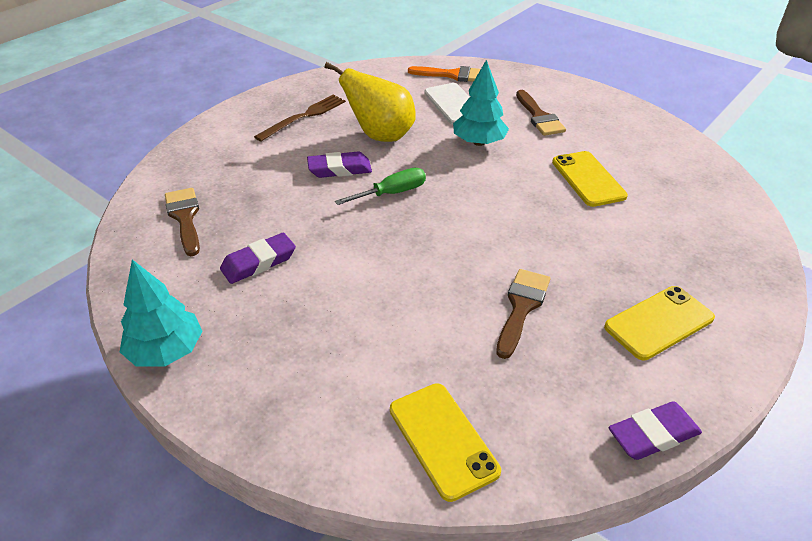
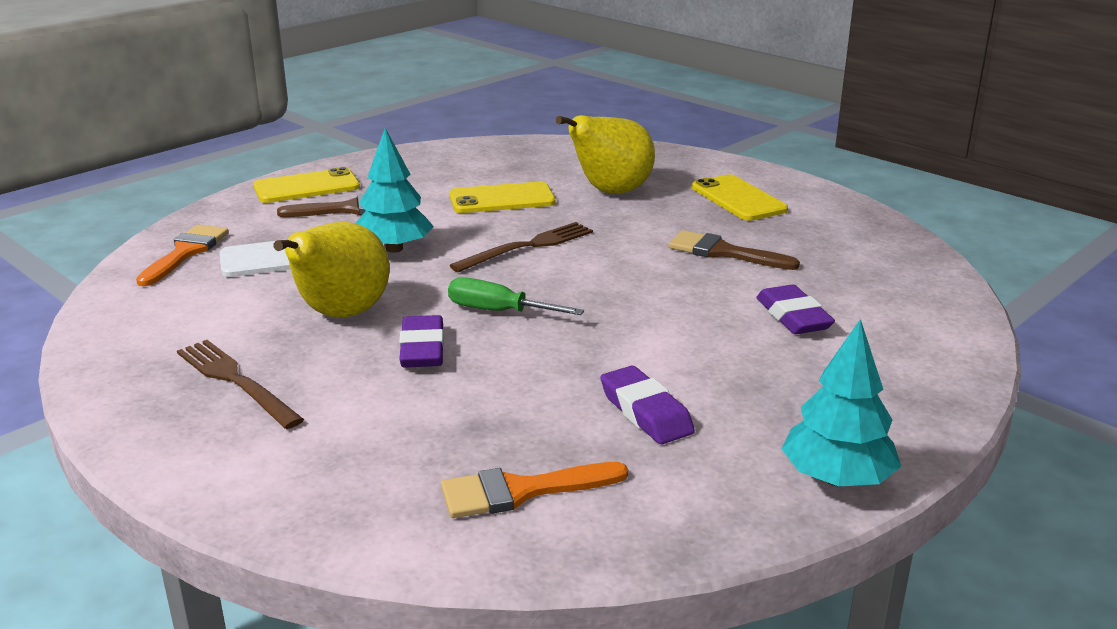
camera: 85 degrees left, 15 degrees down
(185, 217) = (521, 491): brown brush -> orange brush
(392, 193) = (499, 311): green screwdriver -> green screwdriver turned 45 degrees counterclockwise
(443, 440) = (912, 301): yellow phone -> yellow phone (306, 187)
(499, 198) = (527, 247): none -> brown fork
(633, 236) = (610, 192): none -> yellow pear
(653, 434) = (871, 218): purple eraser -> purple eraser (793, 317)

